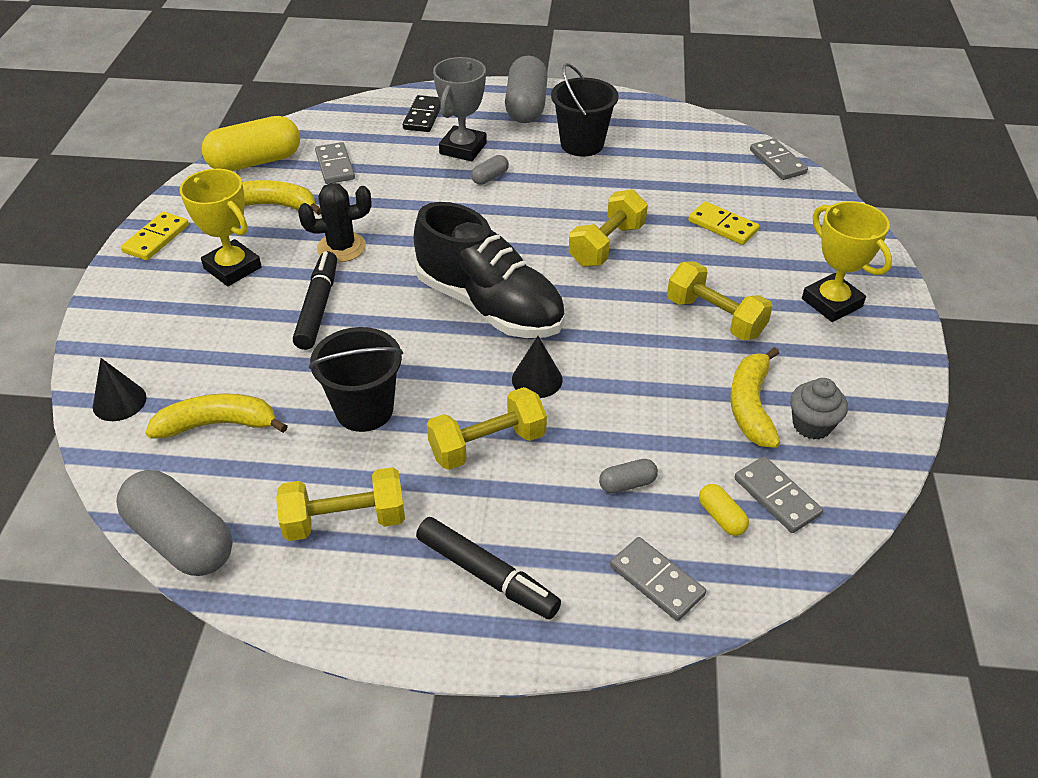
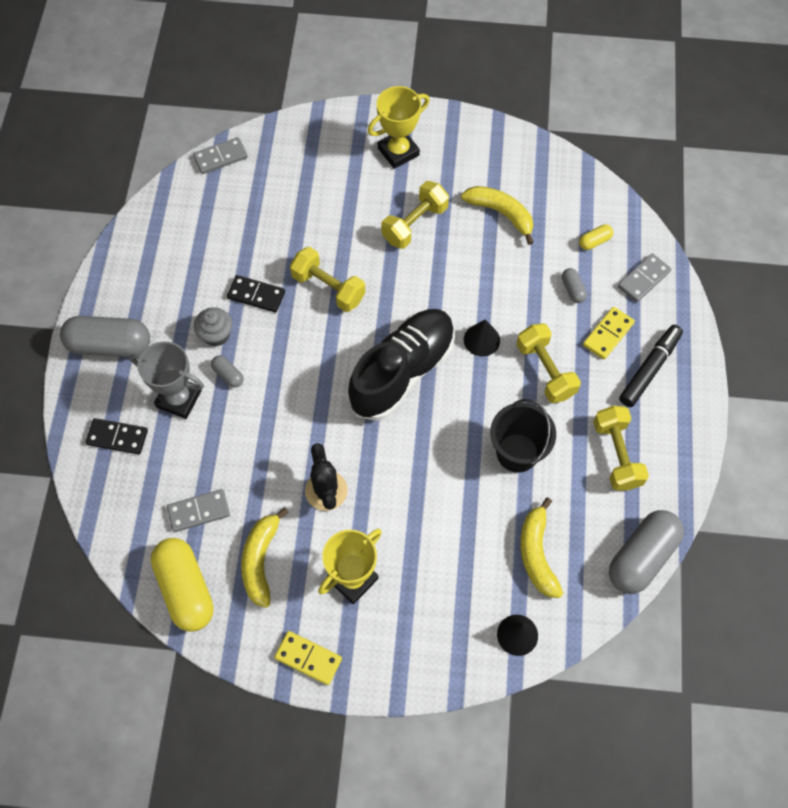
camera: 90 degrees left, 20 degrees up
(317, 307) = (405, 500): black marker -> none
(582, 144) = (180, 300): black bucket -> none
(592, 193) = (256, 295): none -> black domino
(722, 226) = (306, 206): yellow domino -> yellow domino (608, 334)
(751, 406) = (501, 214): yellow banana -> yellow banana turned 150 degrees counterclockwise
(776, 497) = (576, 211): grey domino -> none
(812, 425) = (516, 183): grey cupcake -> grey cupcake (216, 335)

